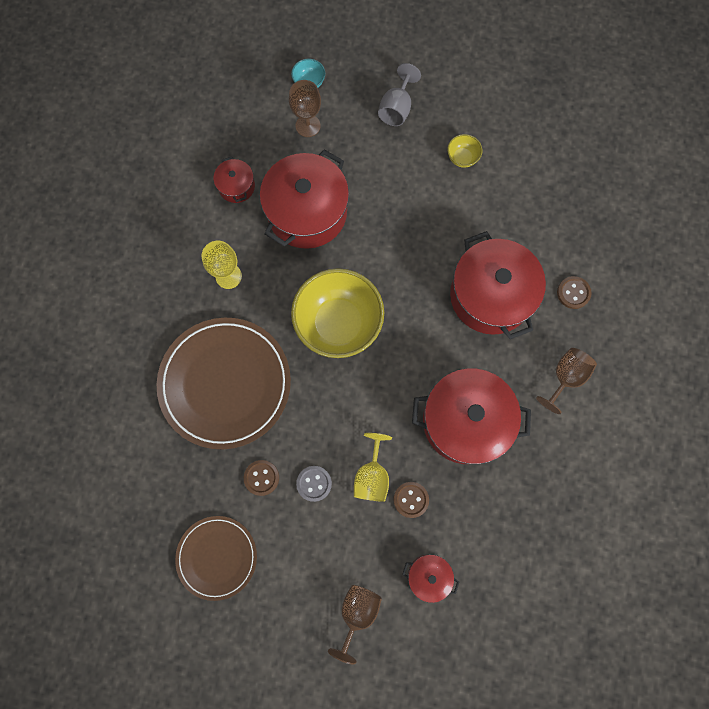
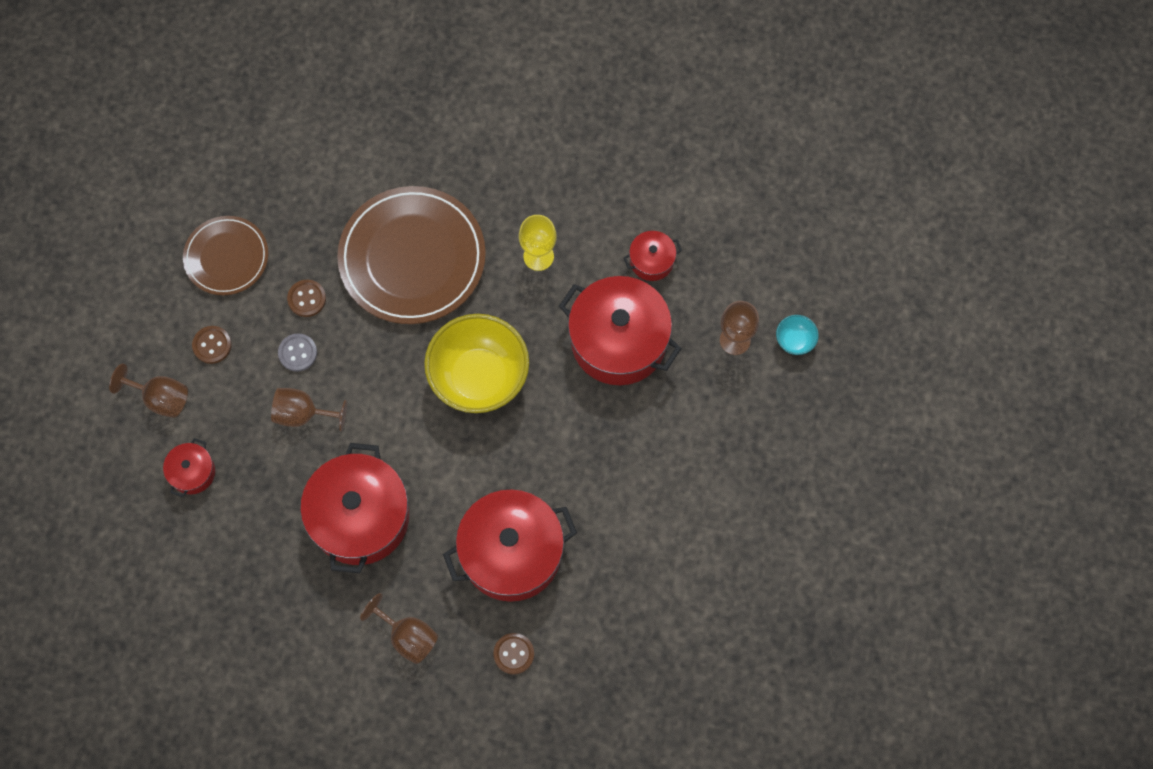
camera: 90 degrees right, 5 degrees down
(372, 476) = (303, 414): yellow goblet -> brown goblet
(396, 108) = (762, 447): grey goblet -> none
(411, 499) = (275, 455): brown button -> brown button (212, 345)
(462, 158) = (694, 526): yellow bowl -> none

